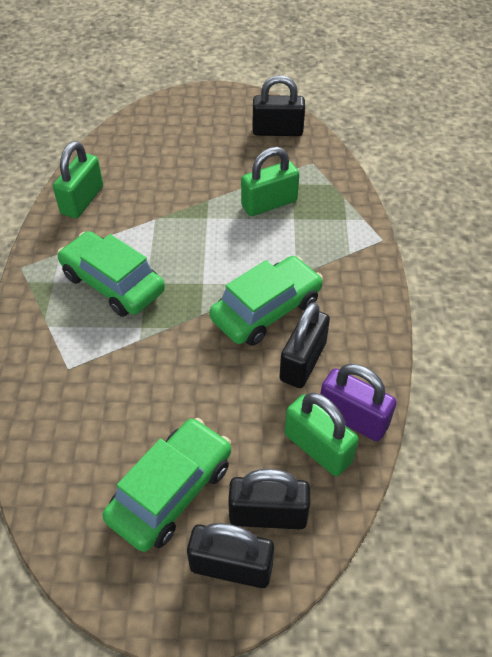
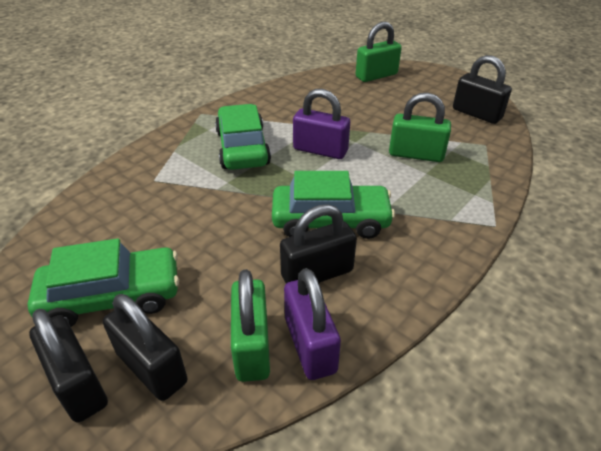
camera: 40 degrees right, 10 degrees down
(82, 200) = (282, 96): green padlock -> green padlock (376, 76)
(186, 245) = (320, 150): none -> purple padlock

